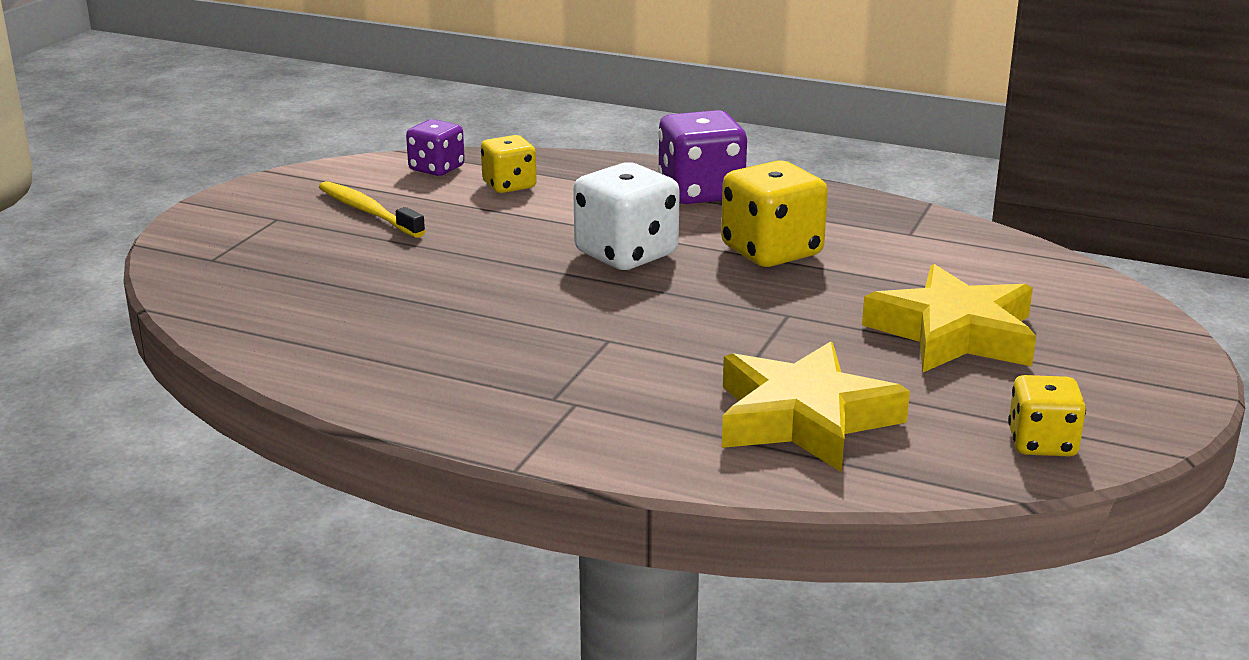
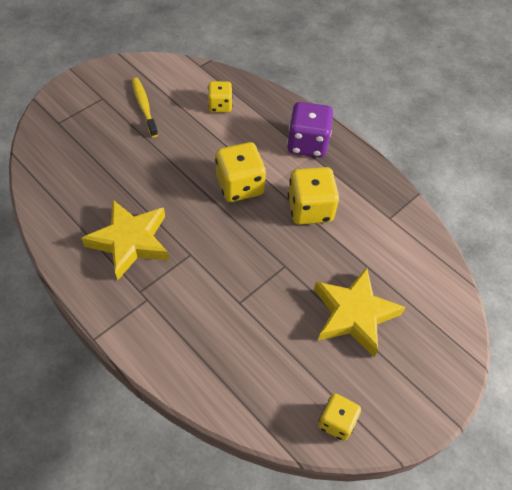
camera: 20 degrees right, 30 degrees up
(436, 168) = (195, 79): purple dice -> none
(626, 254) = (239, 186): white dice -> yellow dice
(804, 419) = (239, 354): yellow star -> yellow star (130, 241)

